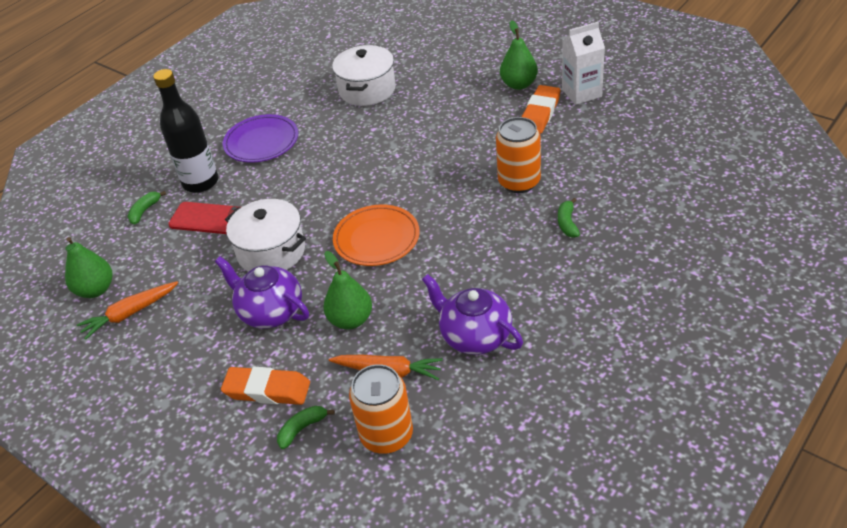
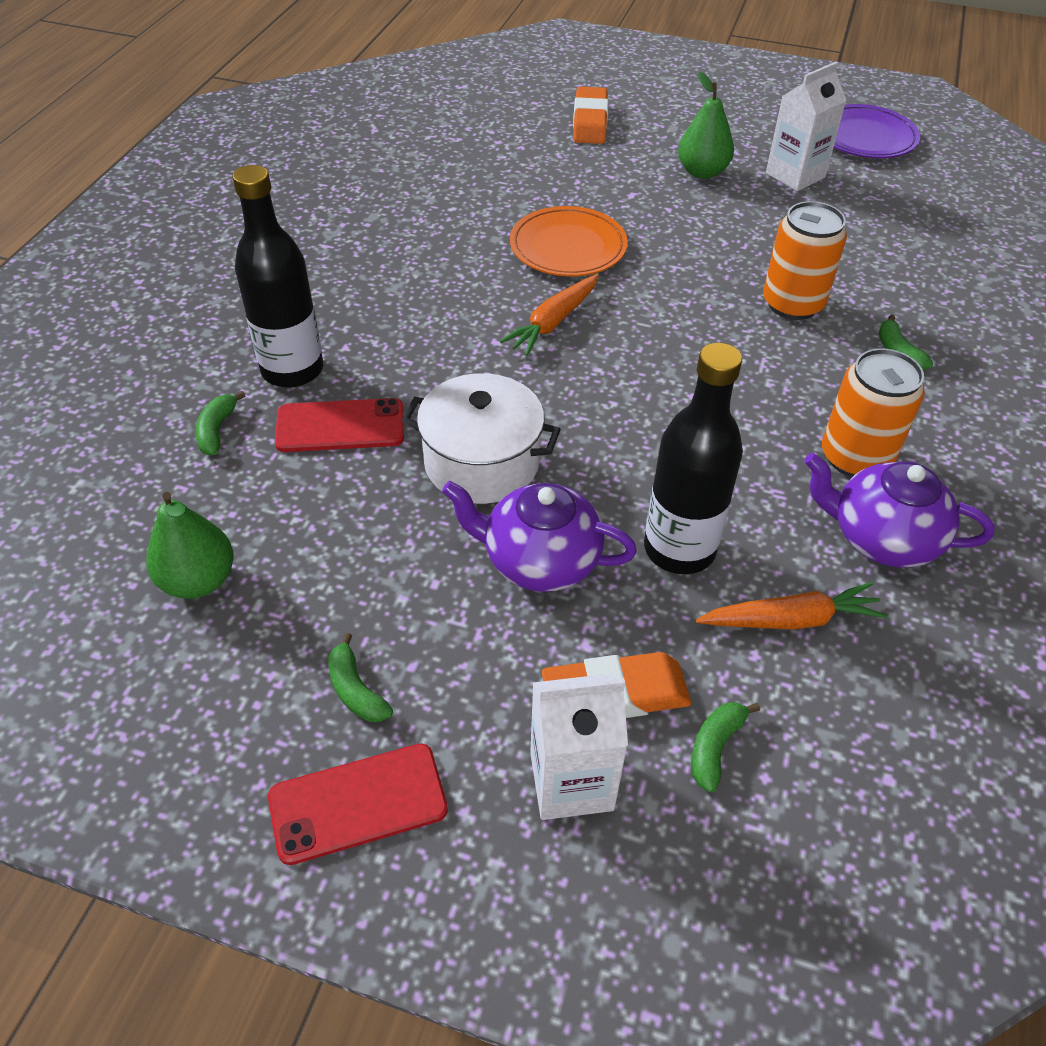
camera: 25 degrees left, 5 degrees up
(112, 414) = (358, 803): none -> red phone
(130, 314) = (289, 611): orange carrot -> orange carrot (553, 322)
(140, 360) = (356, 690): none -> green banana
(218, 428) = (571, 781): none -> white carton
(261, 142) = (361, 294): purple plate -> purple plate (865, 137)
(351, 320) = (679, 549): green pear -> black bottle
(367, 90) = (484, 200): white pot -> none
(376, 239) = (639, 416): orange plate -> orange plate (568, 247)
(386, 435) = (856, 725): orange can -> orange can (855, 457)
(540, 113) = (758, 208): orange eraser -> orange eraser (590, 122)

